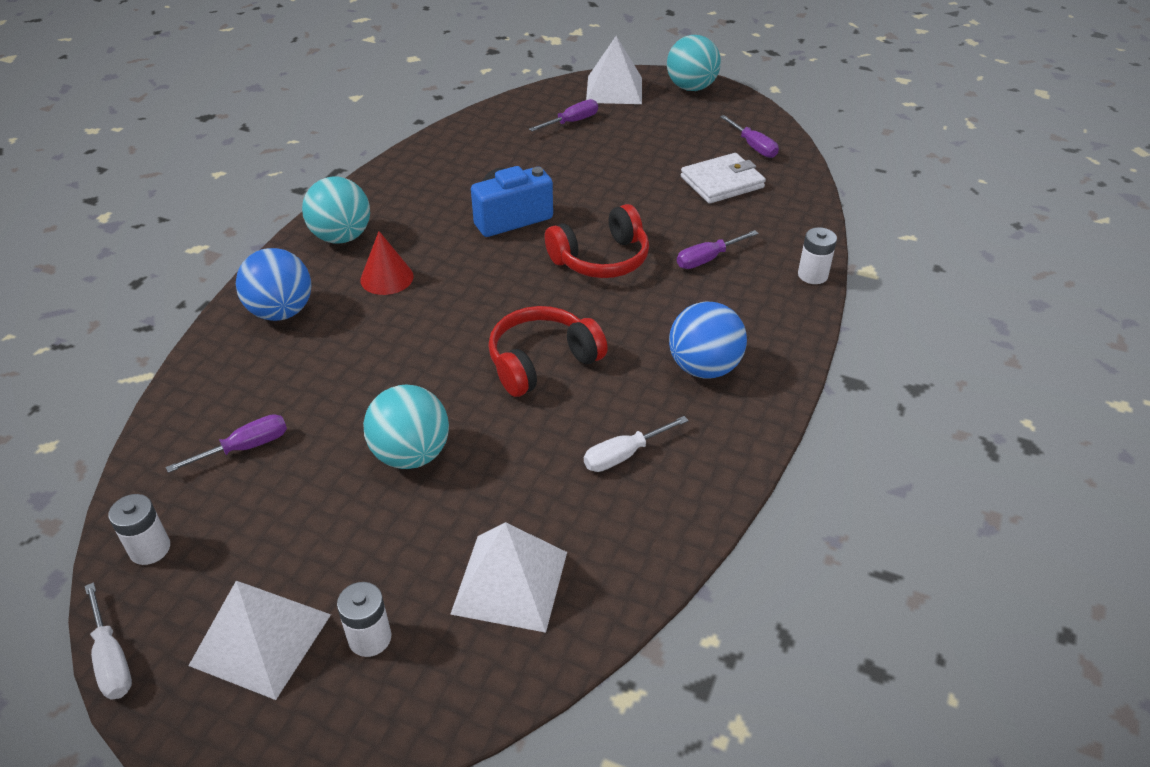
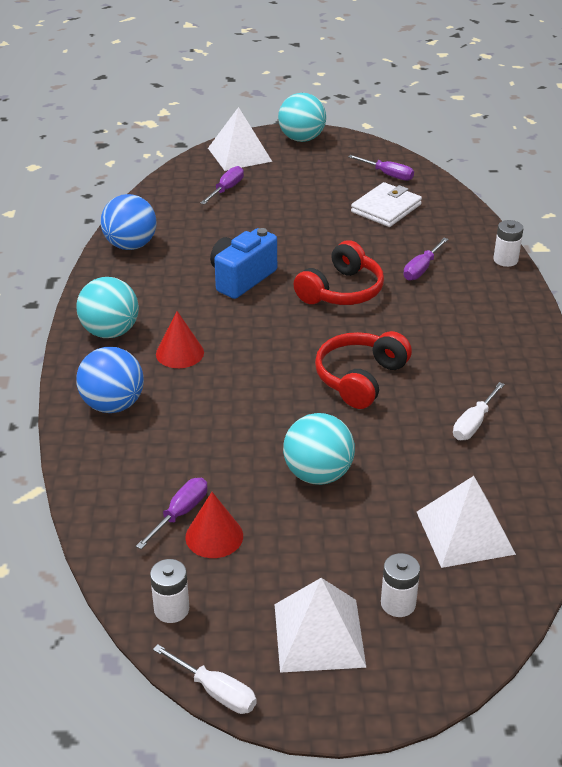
camera: 25 degrees left, 5 degrees down
(255, 484) = (214, 536): none -> red cone
(704, 368) = (481, 347): blue ball -> blue ball (130, 245)

